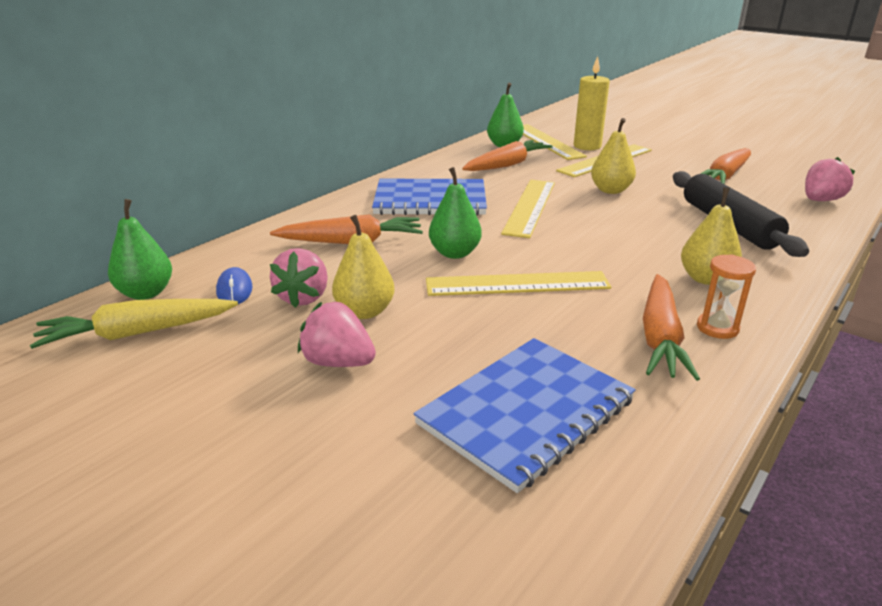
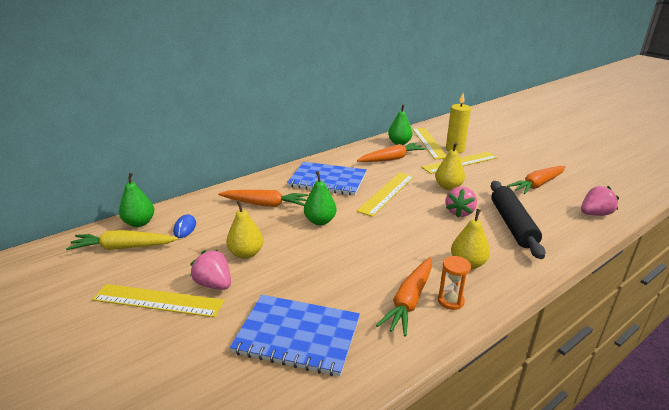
camera: 15 degrees right, 0 degrees up
(303, 297) = (218, 239): pink strawberry -> pink strawberry (459, 212)
(517, 284) = (344, 249): yellow ruler -> yellow ruler (158, 300)
(526, 412) = (297, 336): blue notebook -> blue notebook turned 45 degrees clockwise

